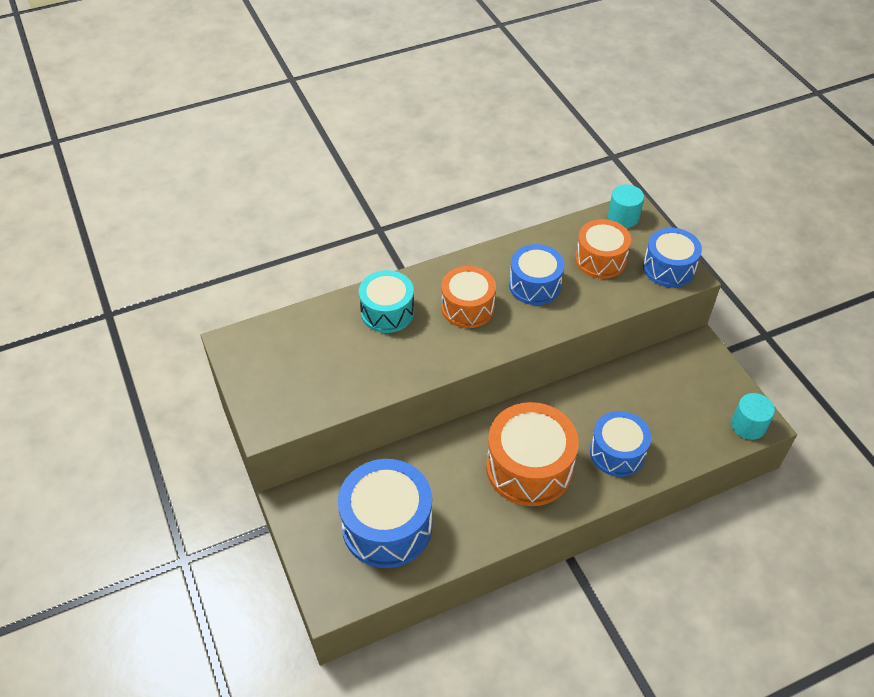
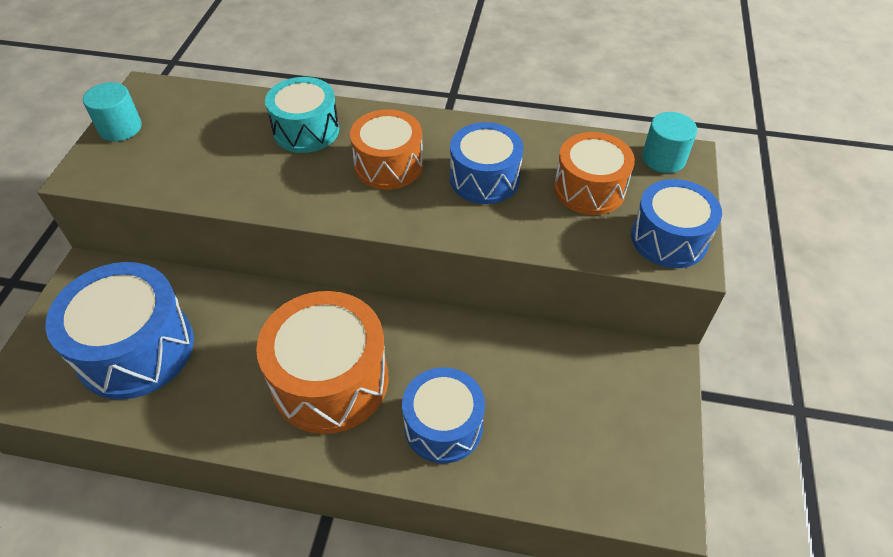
camera: 35 degrees right, 0 degrees up
(748, 425) = (643, 499): turquoise cylinder -> turquoise cylinder (120, 128)

